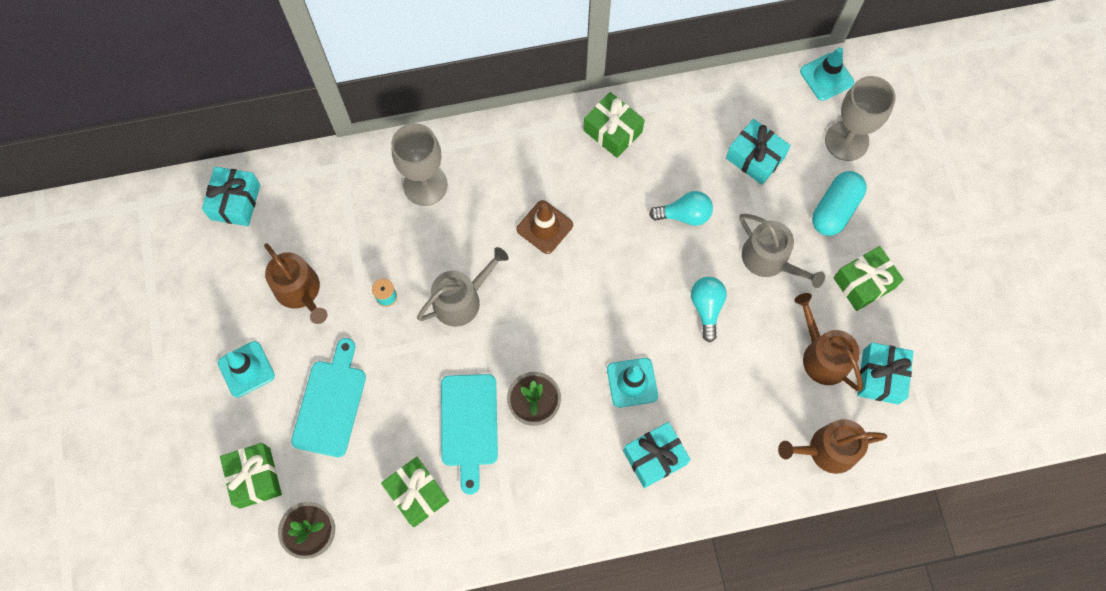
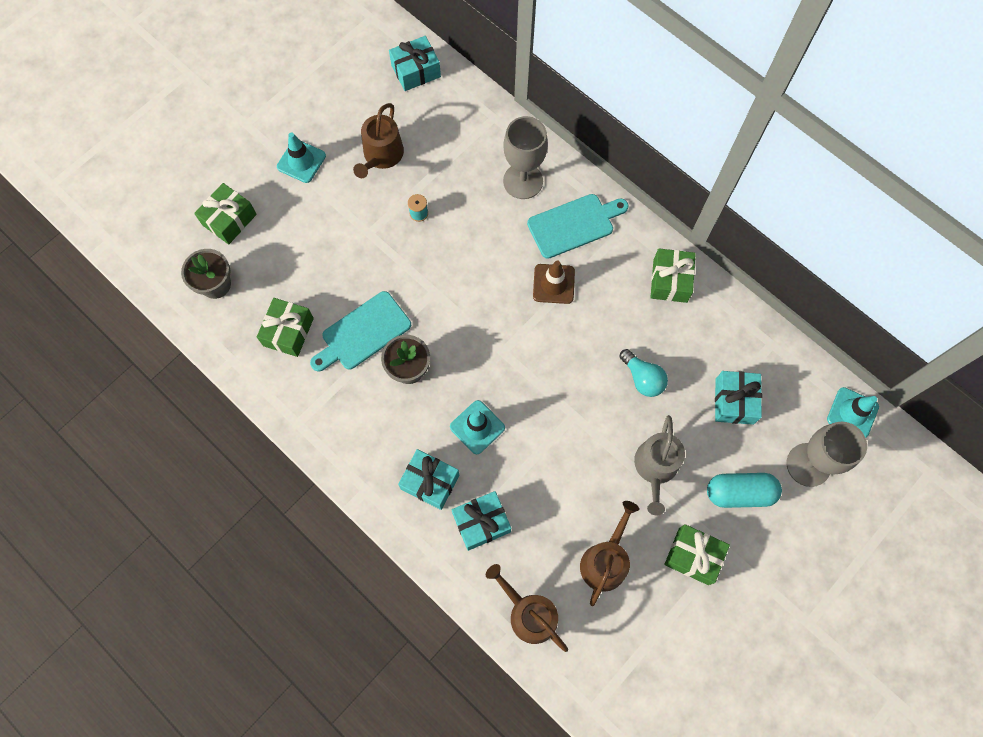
camera: 55 degrees right, 0 degrees up
(330, 403) = (314, 231): turquoise cutting board -> turquoise cutting board (574, 225)
(462, 299) = (454, 264): grey watering can -> none
(706, 308) = (578, 444): turquoise light bulb -> none
(880, 377) = (622, 620): turquoise gift -> turquoise gift (481, 523)

